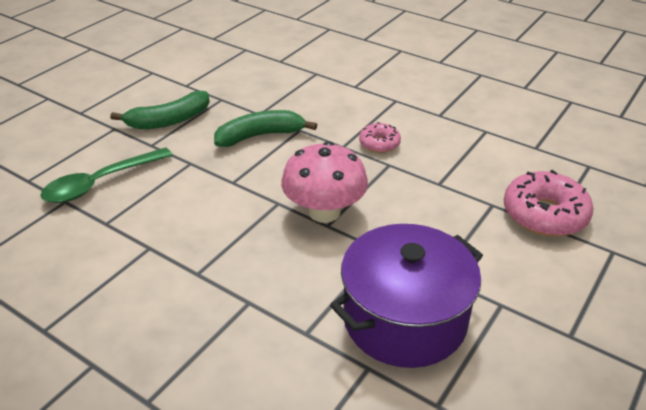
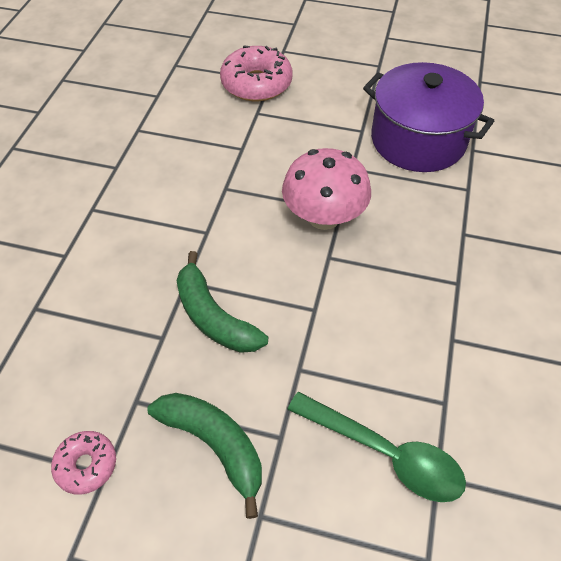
camera: 110 degrees left, 15 degrees up
(379, 144) = (190, 203): pink donut -> pink donut (86, 465)

